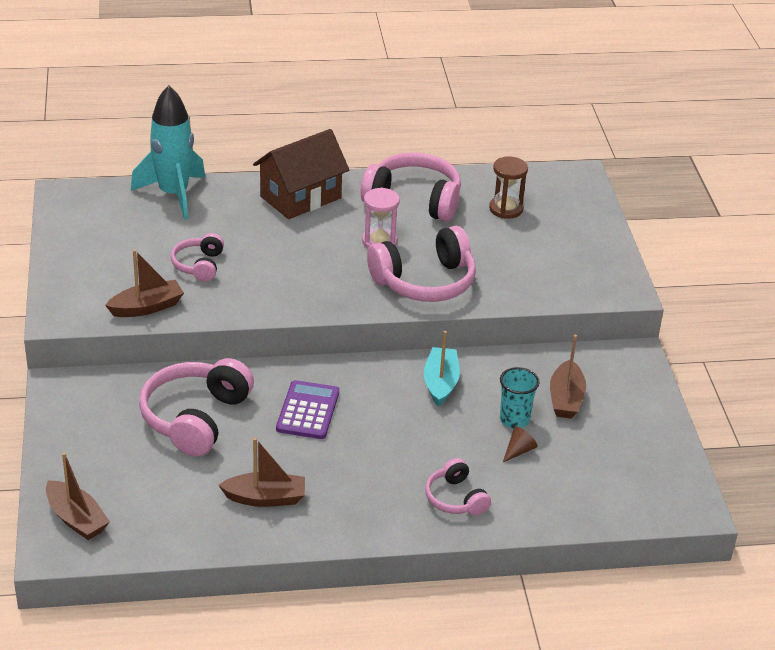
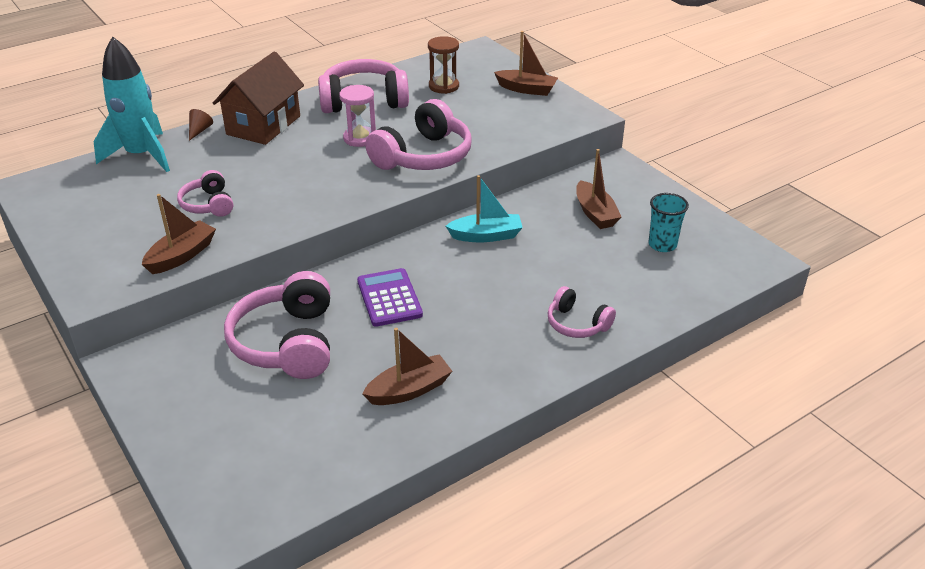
camera: 25 degrees left, 0 degrees up
(76, 519) = (230, 488): brown boat -> brown boat (526, 89)
(440, 383) = (486, 236): turquoise boat -> turquoise boat turned 105 degrees clockwise
(514, 420) = (569, 243): turquoise cup -> turquoise cup (662, 245)
(519, 450) = (594, 266): brown cone -> brown cone (199, 130)

